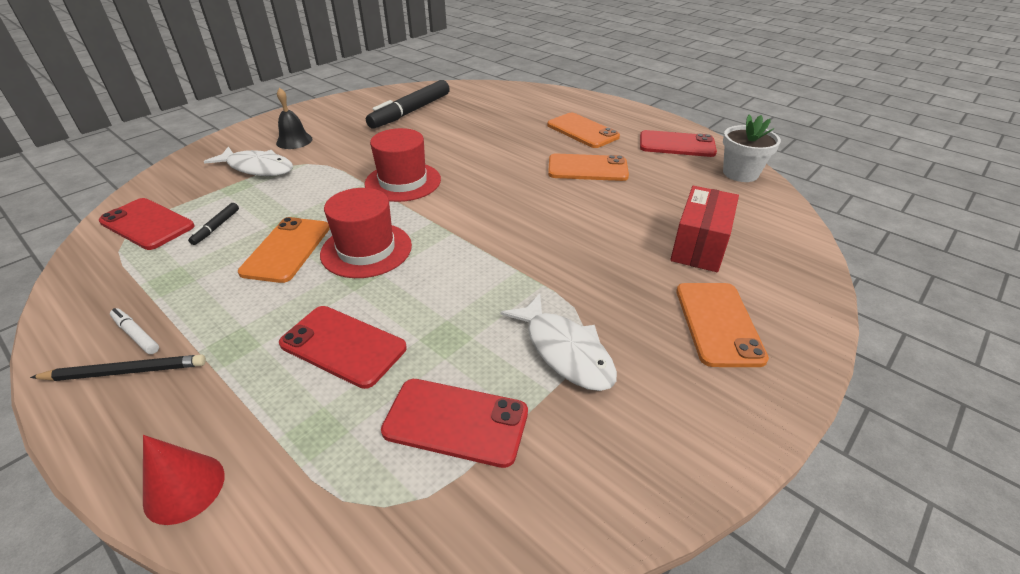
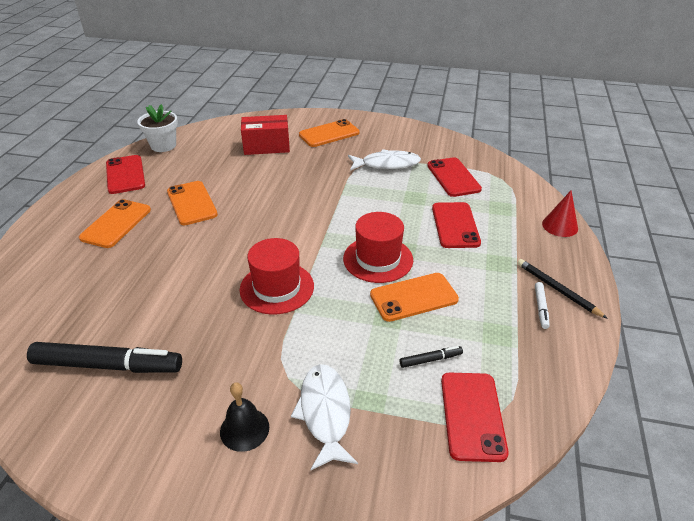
camera: 120 degrees left, 0 degrees up
(565, 351) = (387, 164): white fish -> white fish turned 60 degrees clockwise

